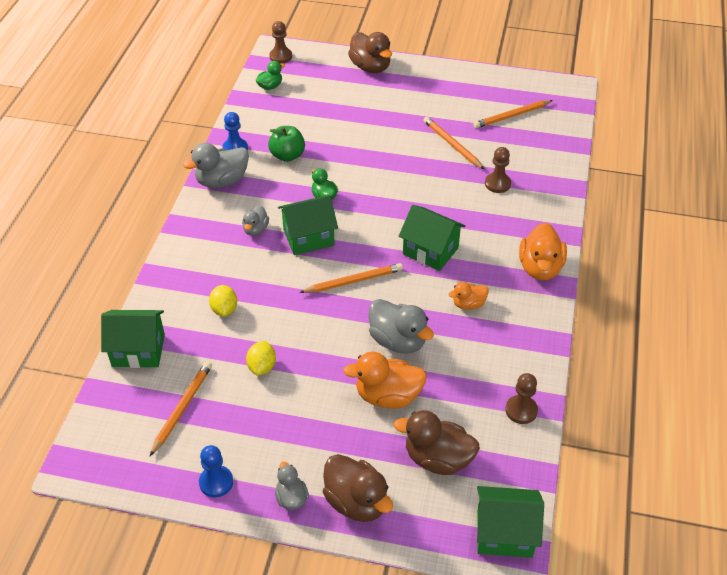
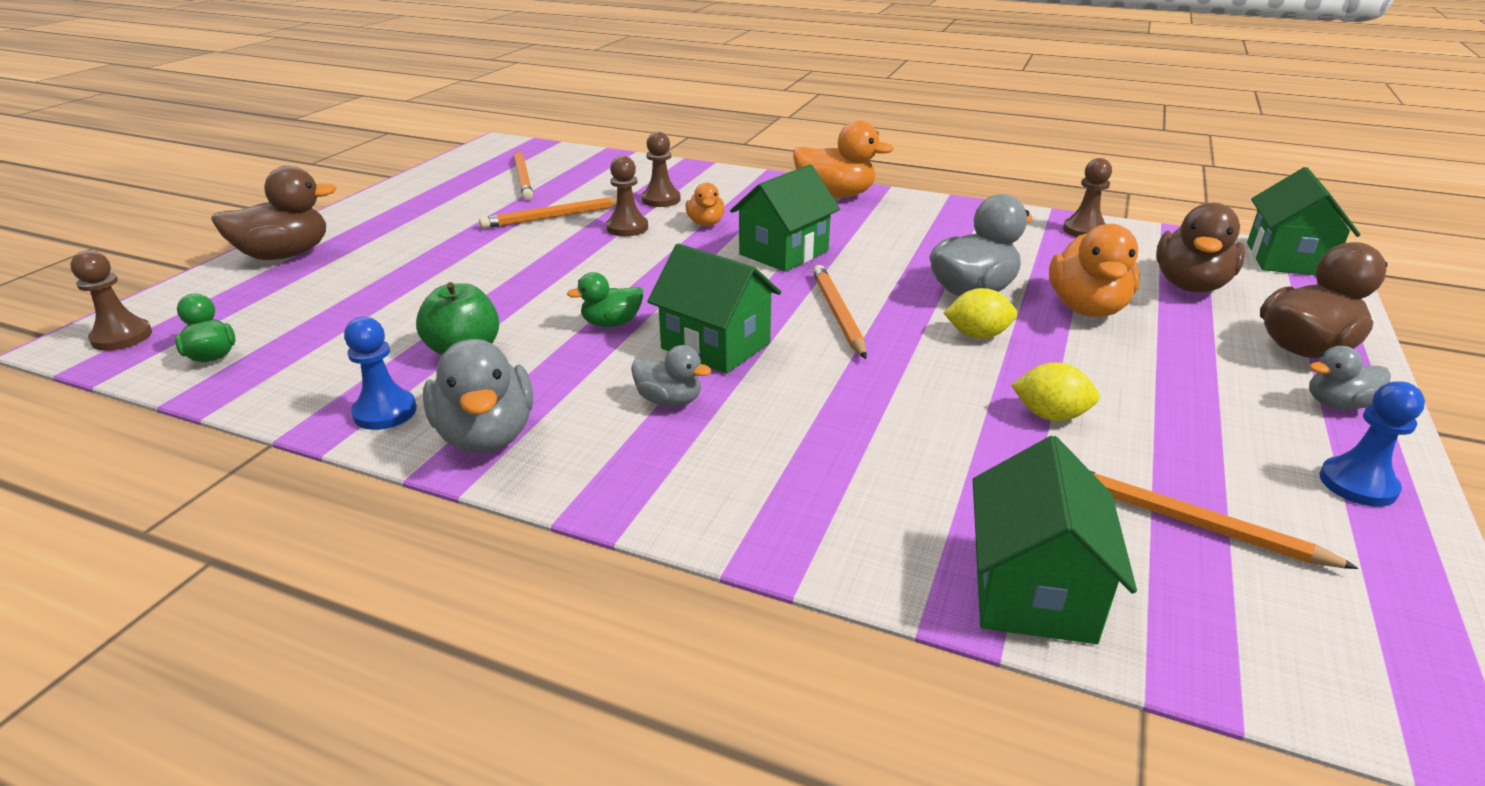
camera: 80 degrees left, 15 degrees down
(224, 309) = (898, 452): yellow lemon -> yellow lemon (977, 335)
(308, 237) = (715, 346): green house -> green house turned 45 degrees counterclockwise
(446, 178) = (627, 228): none -> brown pawn
(468, 304) = (898, 240): orange duck -> orange duck (705, 223)

